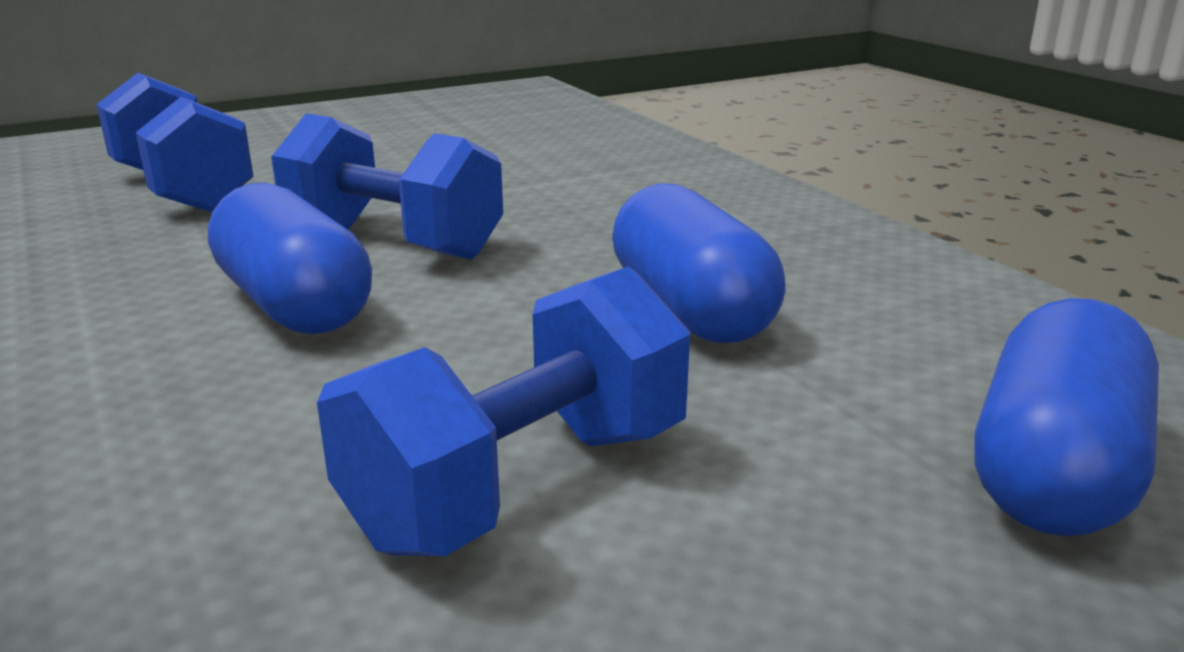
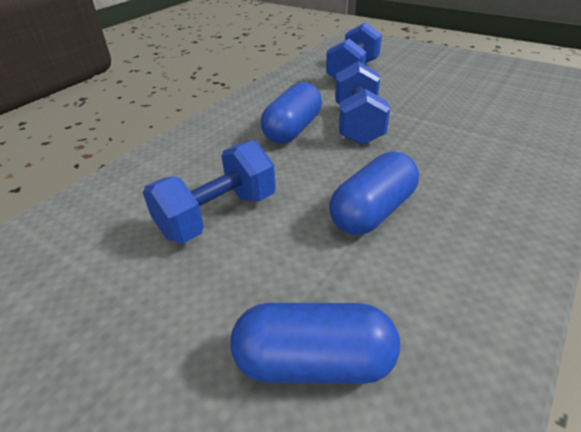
camera: 65 degrees right, 15 degrees up
(520, 484) = (218, 215): blue dumbbell -> blue dumbbell turned 60 degrees counterclockwise

